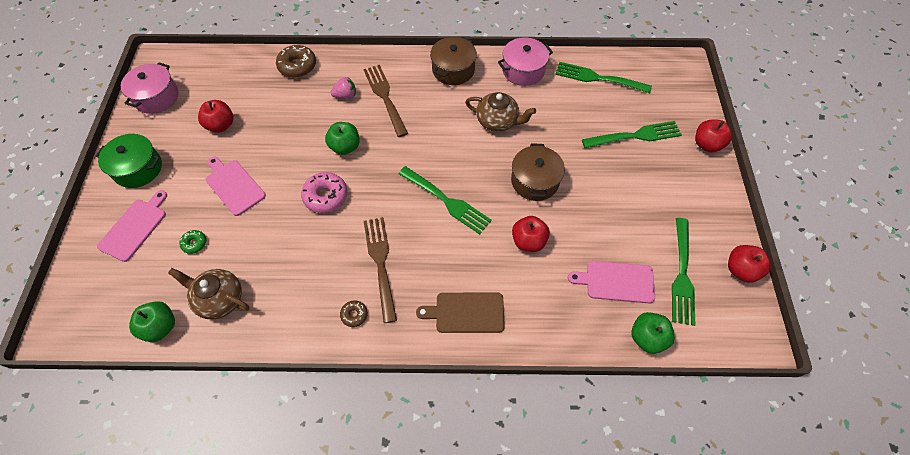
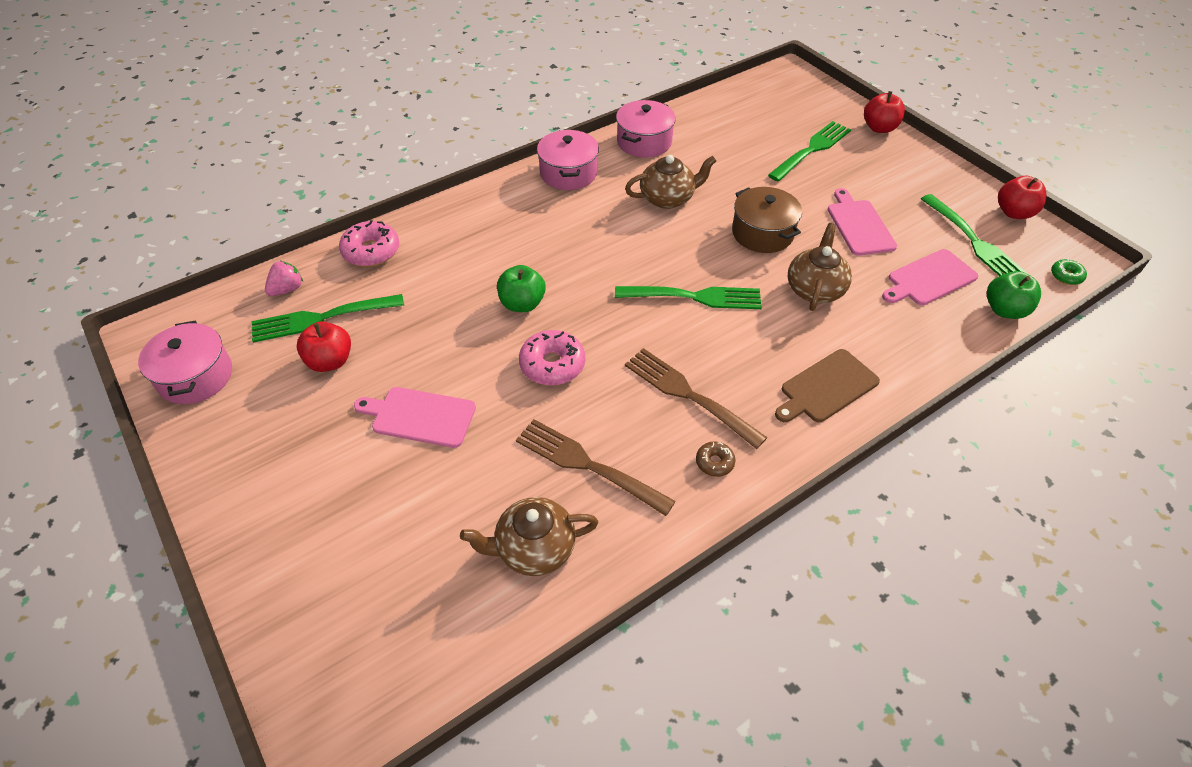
camera: 35 degrees left, 10 degrees down
(135, 227) = (323, 541): pink cutting board -> pink cutting board (859, 225)
(138, 169) = (254, 471): green pot -> none
(160, 327) = (486, 630): green apple -> none
(194, 243) = (432, 509): green donut -> green donut (1066, 276)
(297, 66) = (371, 251): brown donut -> pink donut
(345, 96) = (467, 253): pink strawberry -> pink strawberry (287, 289)
(385, 97) = (517, 233): brown fork -> brown fork (587, 465)
(453, 70) = (568, 173): brown pot -> pink pot
(528, 241) = (814, 289): red apple -> brown teapot
(598, 78) = (725, 117): green fork -> green fork (321, 318)

